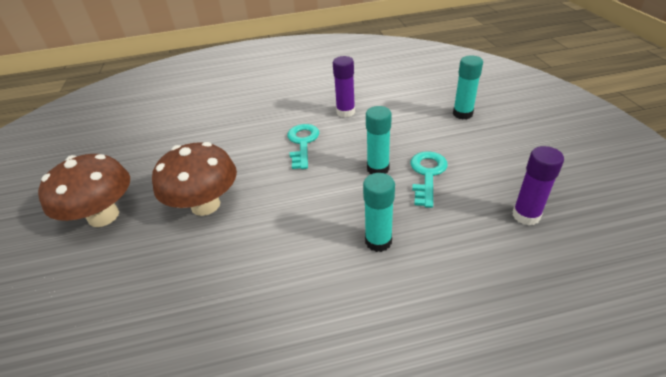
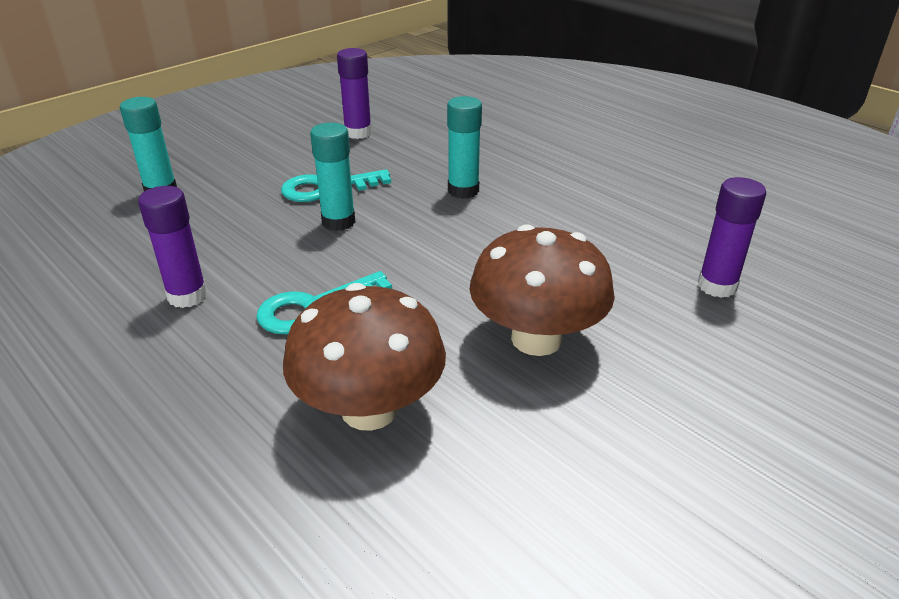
camera: 125 degrees left, 5 degrees down
(104, 216) = (678, 449): brown mushroom -> brown mushroom (369, 409)
(145, 320) = (717, 286): none -> purple glue stick

